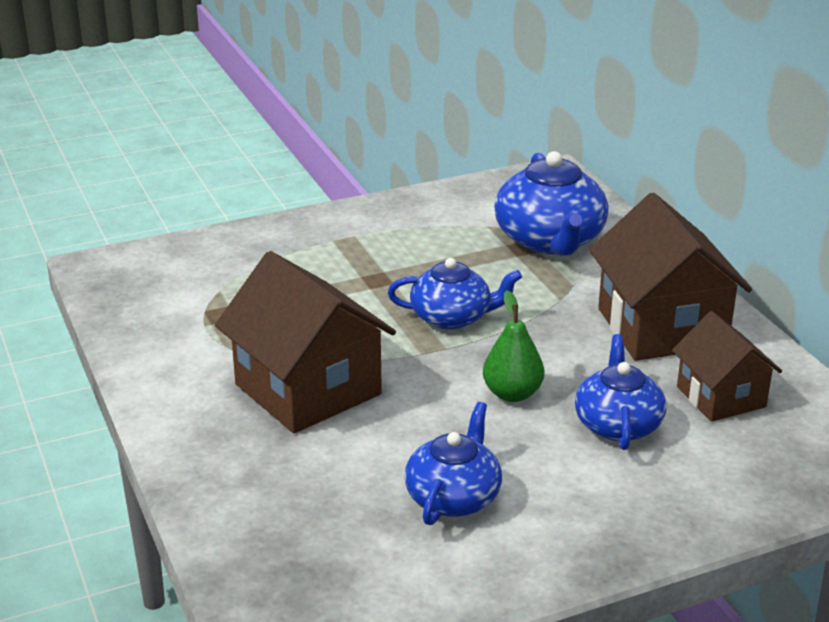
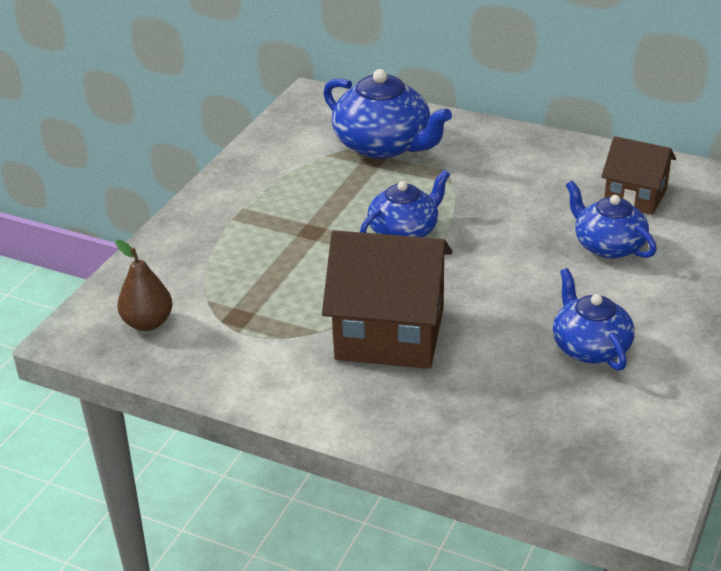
camera: 40 degrees left, 5 degrees up
(154, 284) = (148, 323): none -> brown pear
(512, 394) = (521, 261): green pear -> none
(661, 327) = (539, 170): brown house -> none

